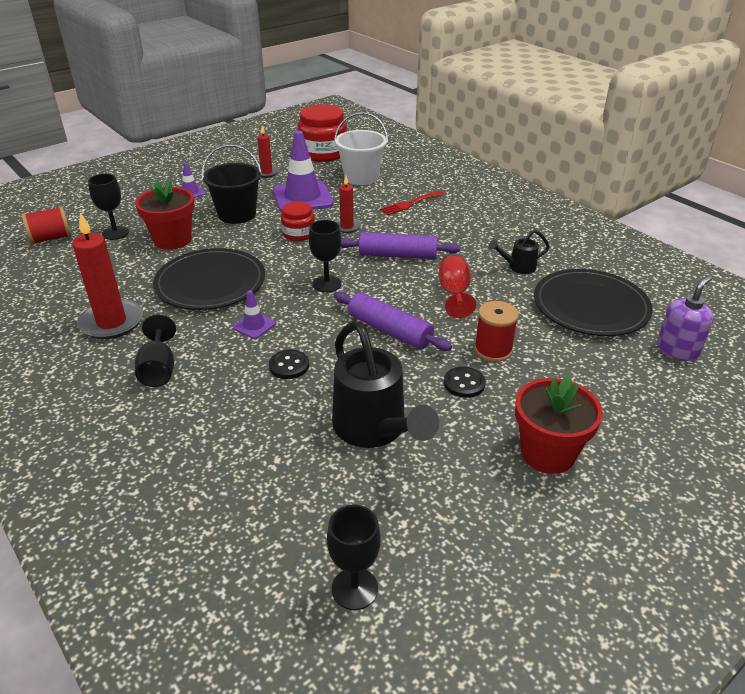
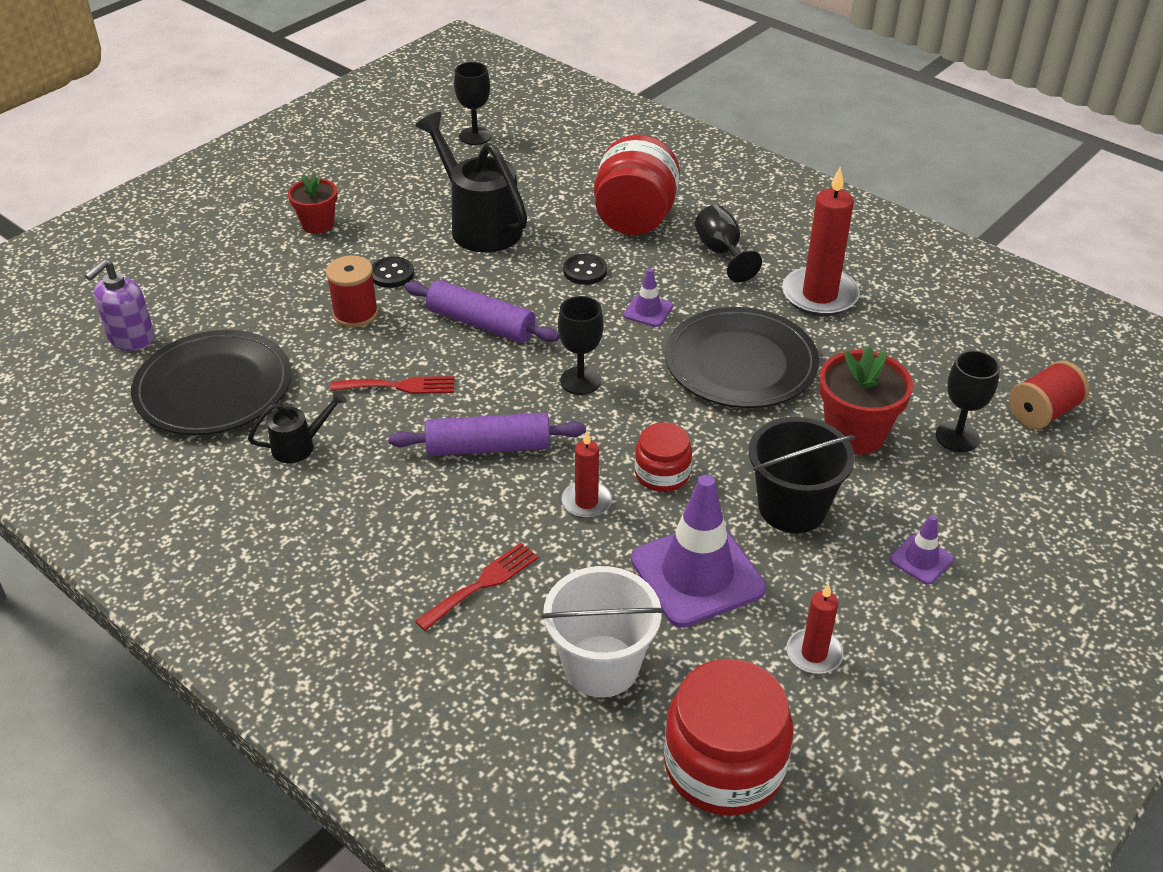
camera: 170 degrees right, 5 degrees up
(215, 416) = (634, 219): none -> red jar
(454, 293) = (399, 386): red goblet -> red fork
(547, 453) = (318, 224): red flower pot -> red flower pot, size x0.65

